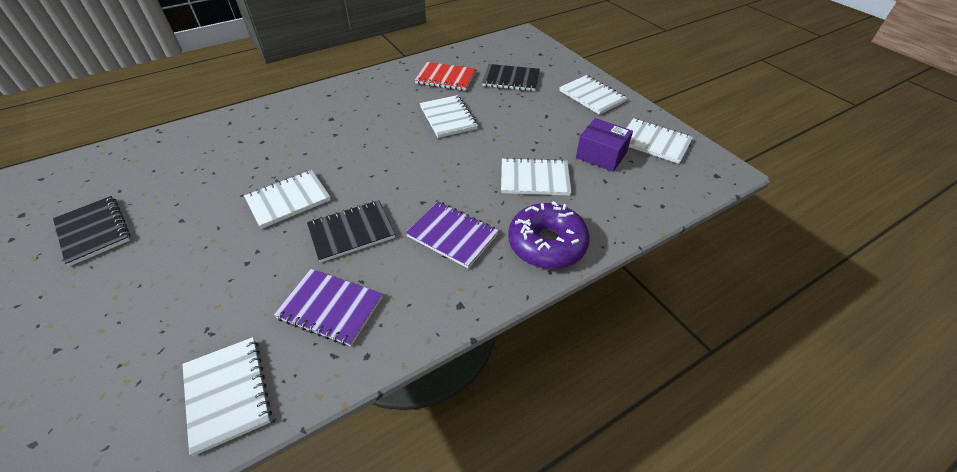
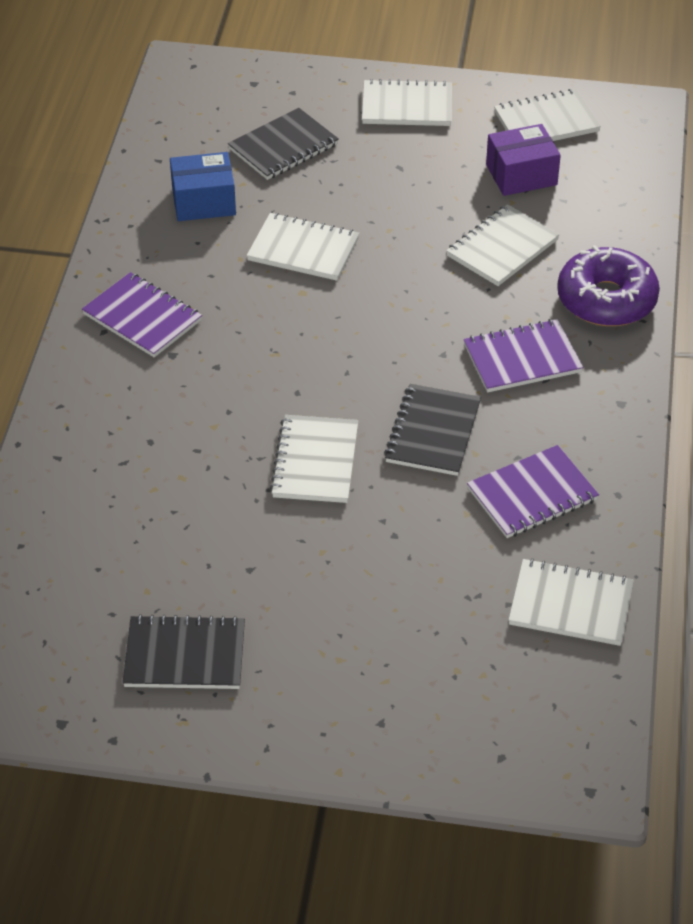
camera: 50 degrees left, 0 degrees up
(348, 99) = (142, 317): none -> purple notebook
(445, 78) = (203, 201): red notebook -> blue box

